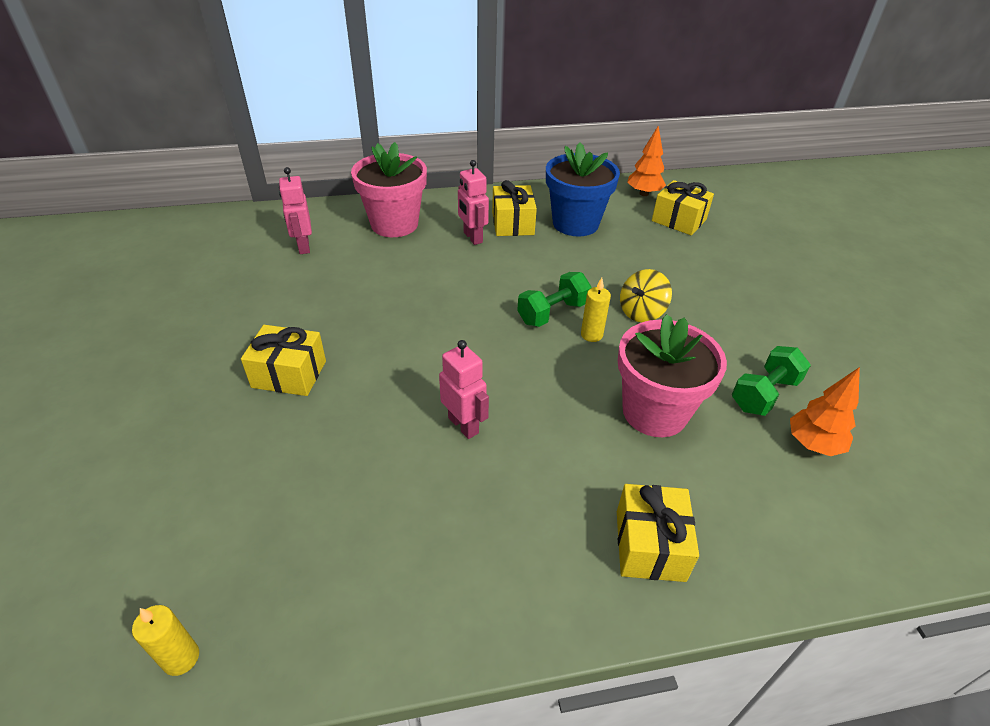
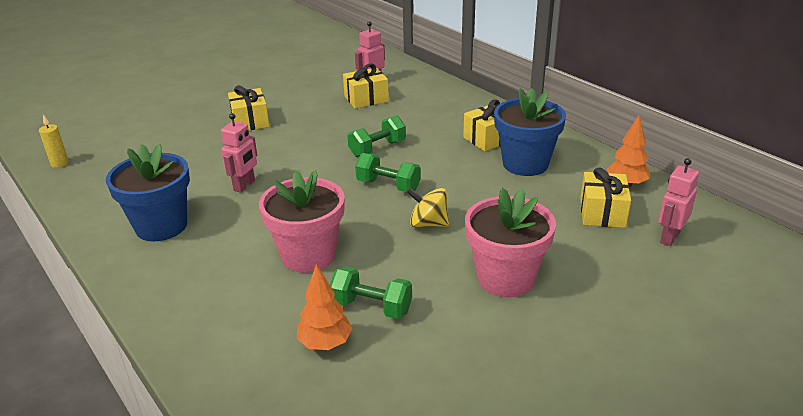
camera: 65 degrees right, 10 degrees down
(394, 224) = (432, 99): pink flower pot -> pink flower pot (505, 278)
(468, 294) = (377, 149): none -> green dumbbell
(472, 237) = (449, 130): pink robot -> pink robot (669, 237)
(507, 538) = (161, 226): none -> blue flower pot
(591, 335) = (376, 208): yellow candle -> none
(650, 545) = (179, 279): yellow gift -> yellow gift (366, 99)

